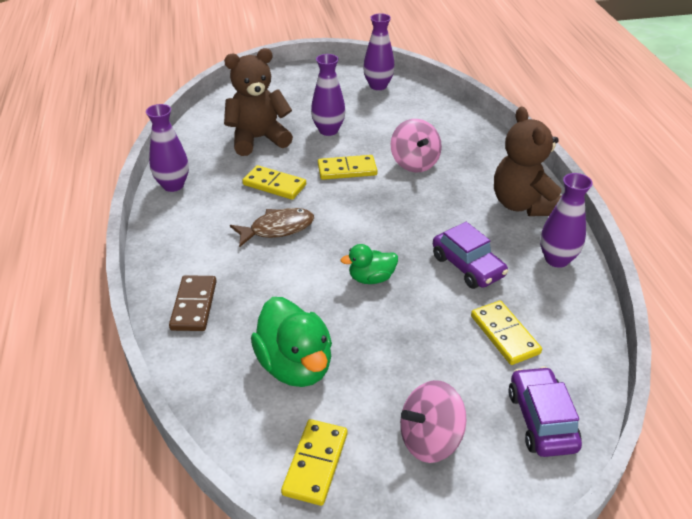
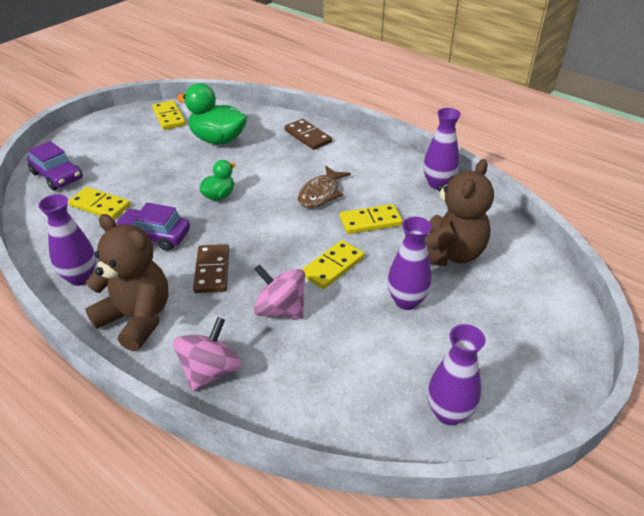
camera: 140 degrees right, 0 degrees up
(430, 439) = (118, 145): pink spinning top -> pink spinning top (210, 371)
(439, 210) = (212, 270): none -> brown domino

